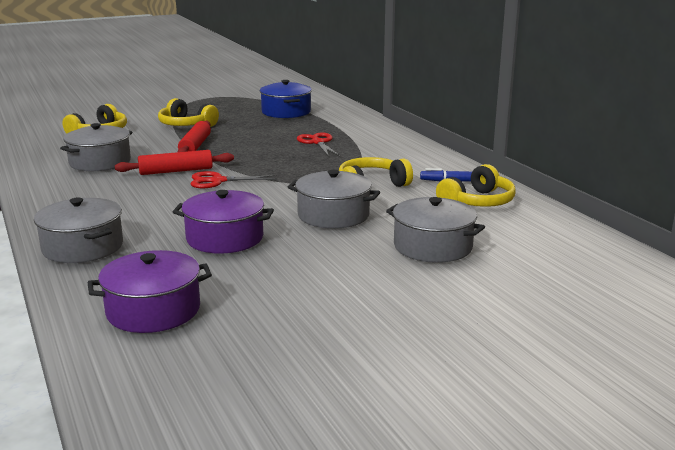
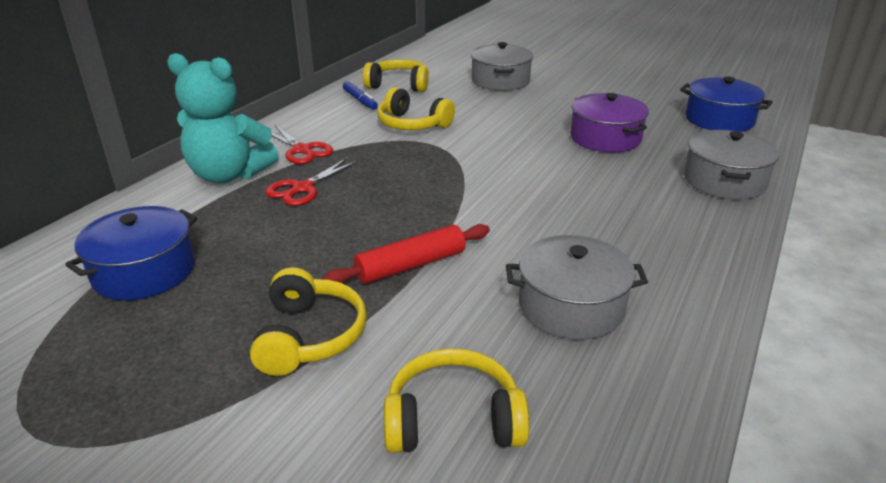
camera: 125 degrees left, 10 degrees up
(153, 310) = (719, 120): purple pot -> blue pot
(176, 171) = (515, 230): red rolling pin -> none
(218, 181) = (505, 192): red scissors -> red scissors (302, 150)
(333, 215) = (500, 118): grey pot -> none
(365, 132) = (229, 175): none -> turquoise teddy bear

